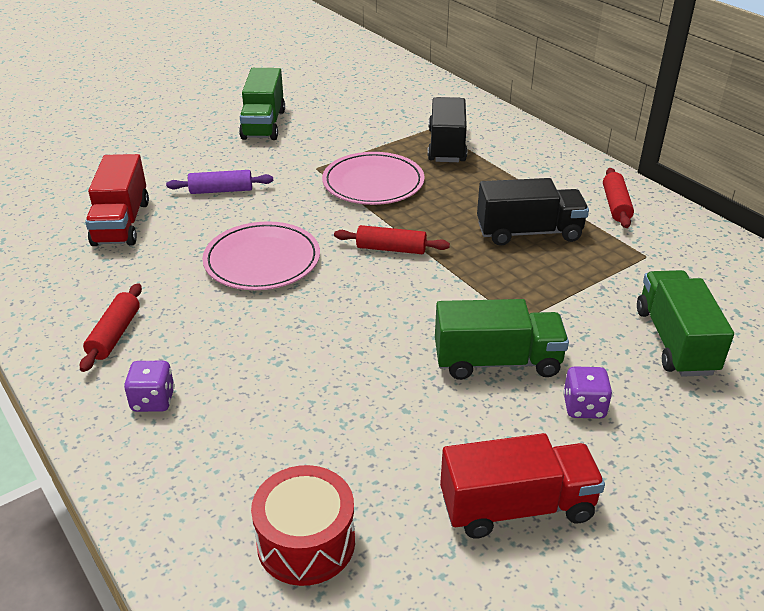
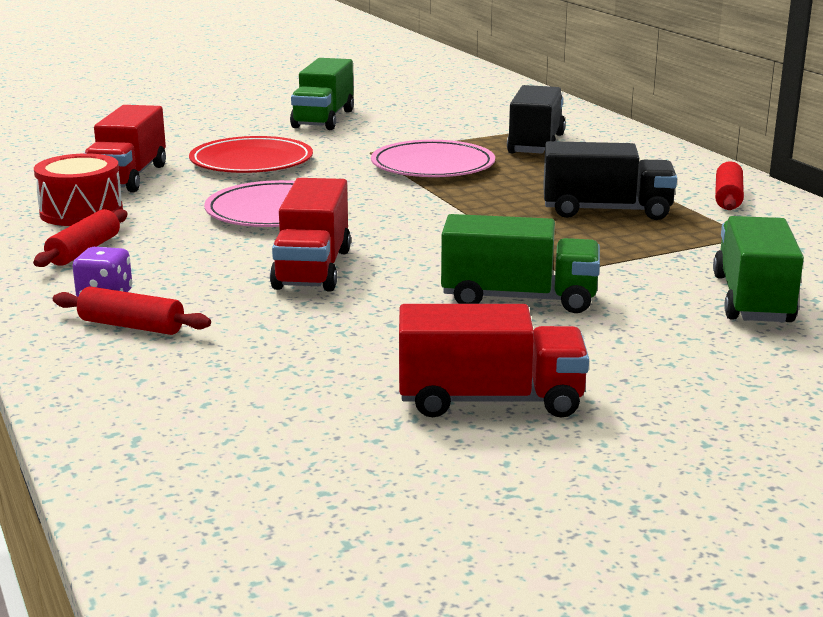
camera: 10 degrees right, 15 degrees down
(221, 190) = (251, 162): purple rolling pin -> red plate
(306, 542) = (229, 403): red drum -> red drum (81, 212)
(318, 339) = (312, 269): none -> red truck
(391, 249) = (430, 212): red rolling pin -> red rolling pin (131, 326)
(584, 407) = (610, 338): purple dice -> none

